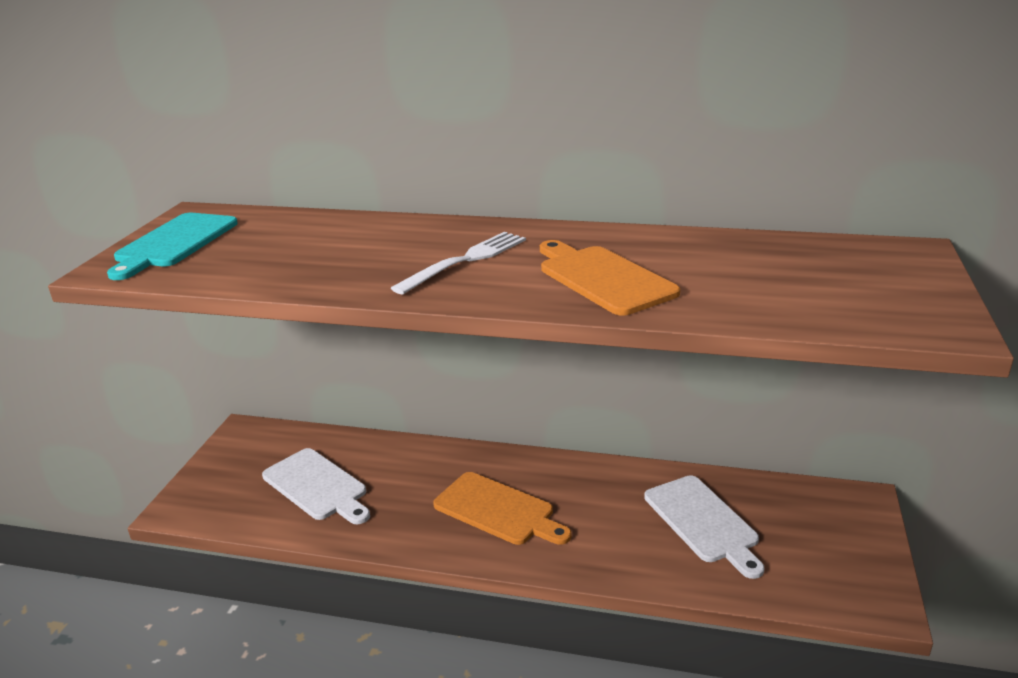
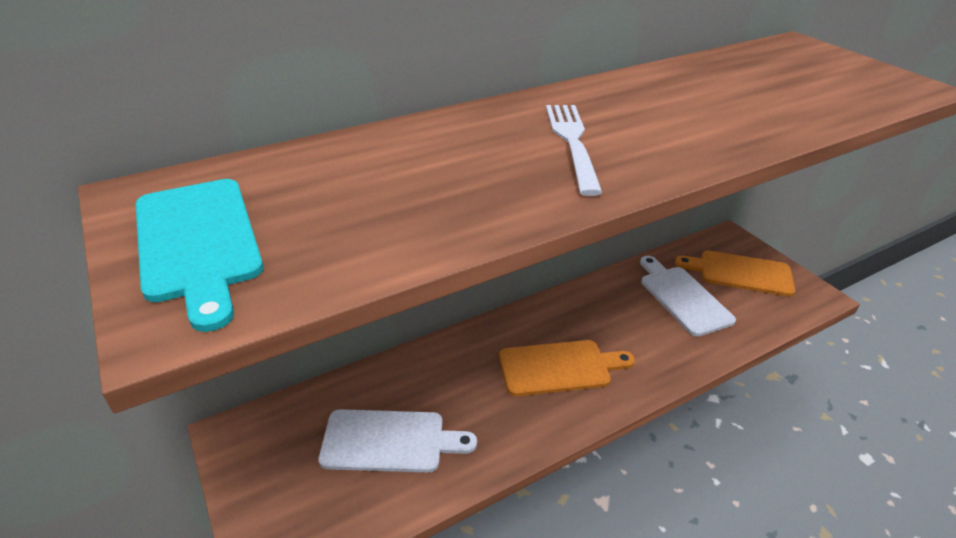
camera: 45 degrees left, 10 degrees up
(603, 278) = (699, 120): orange cutting board -> orange cutting board (740, 273)
(703, 522) = (682, 297): white cutting board -> white cutting board turned 135 degrees counterclockwise

